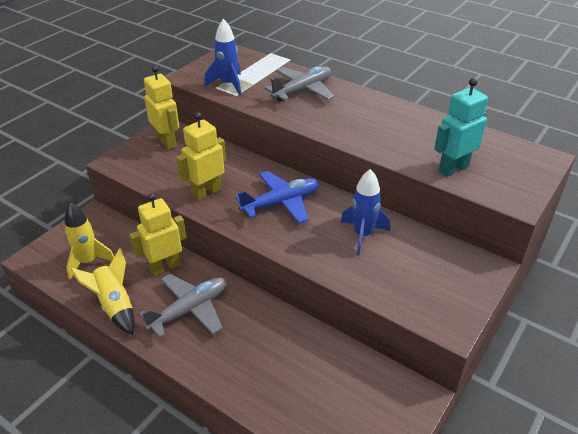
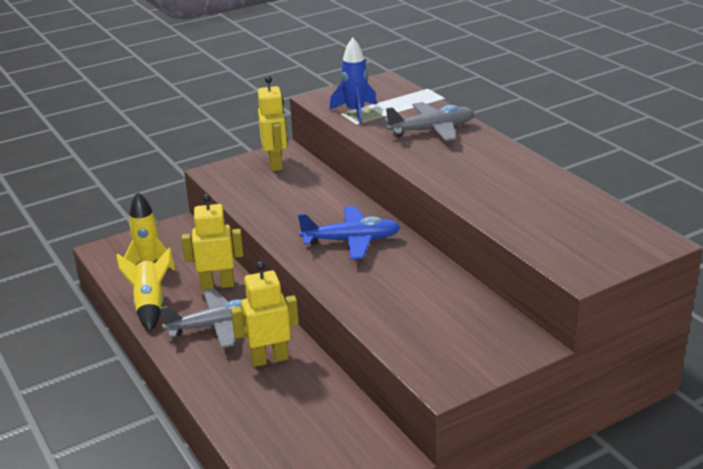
camera: 25 degrees right, 10 degrees down
(206, 192) = (282, 216): yellow robot -> yellow robot (269, 359)
(363, 235) = (415, 287): blue rocket -> none
(453, 168) = (535, 231): turquoise robot -> none

